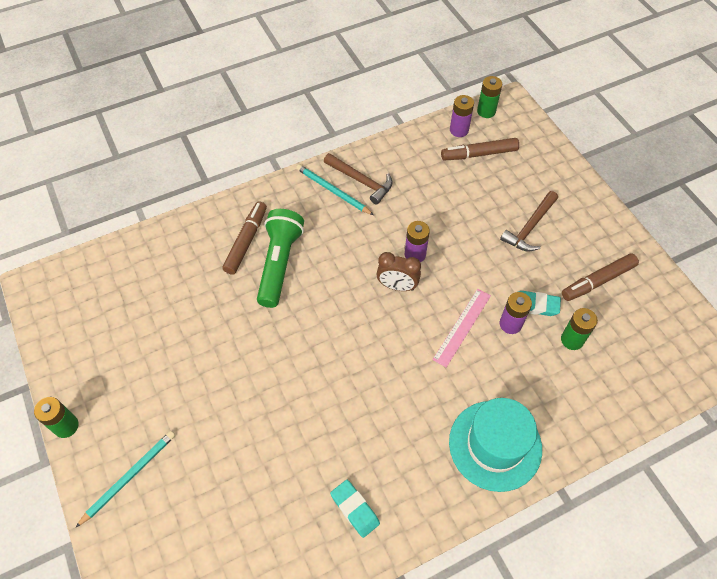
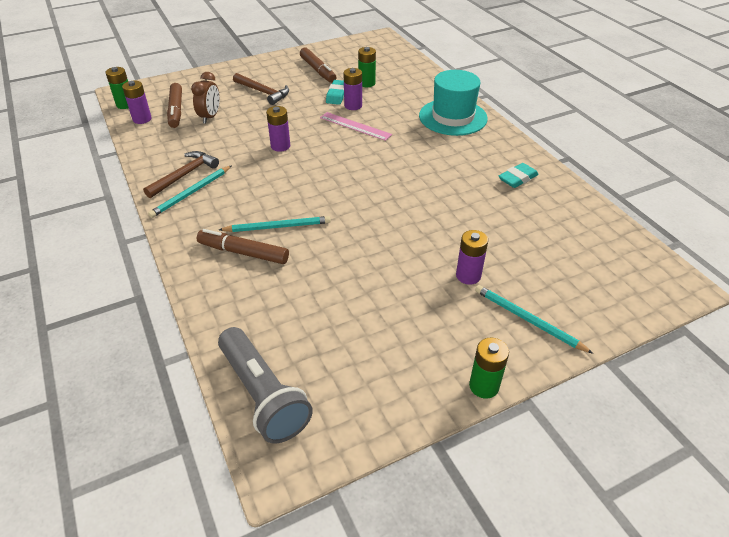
camera: 90 degrees left, 15 degrees down
(93, 271) = (263, 395): none -> grey flashlight
(194, 429) = (468, 275): none -> purple battery
(279, 264) = (278, 227): green flashlight -> turquoise pencil
(397, 286) = (313, 156): brown clock -> brown clock (210, 117)

